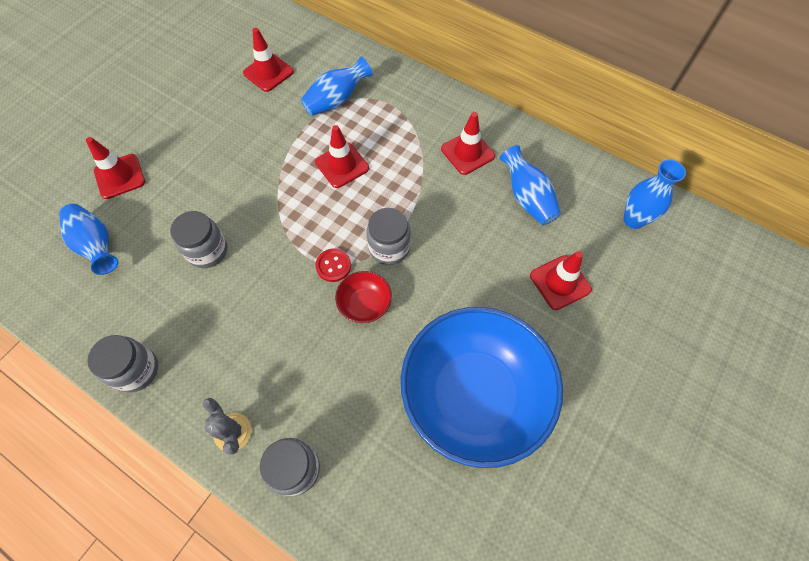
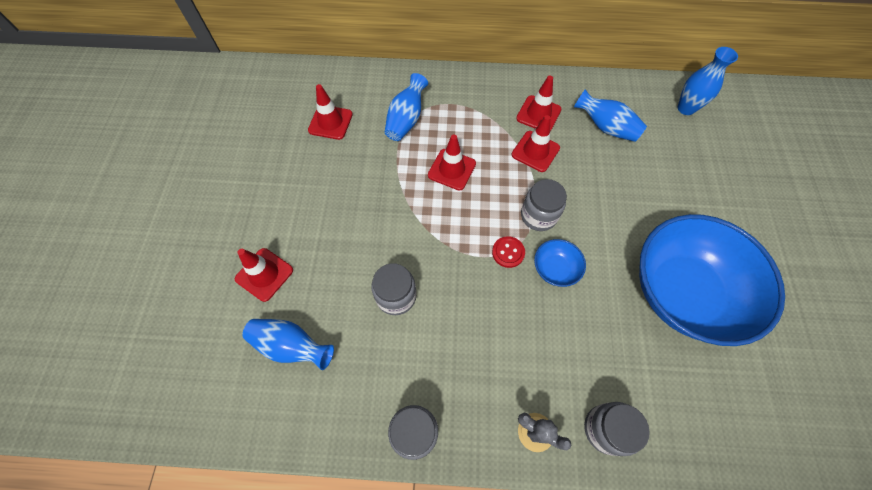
camera: 30 degrees left, 0 degrees up
(365, 304) = (555, 269): red bowl -> blue bowl
(560, 282) = (674, 178): red traffic cone -> red traffic cone (535, 151)

